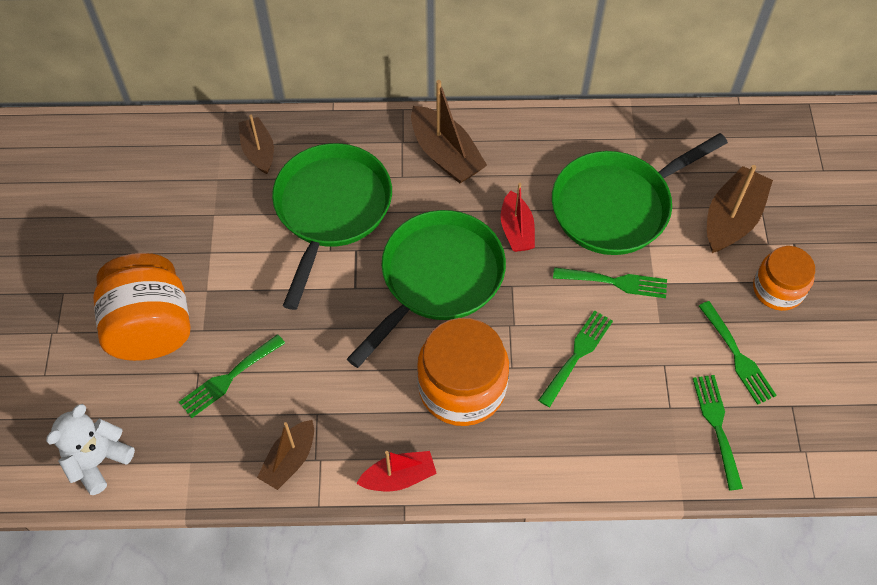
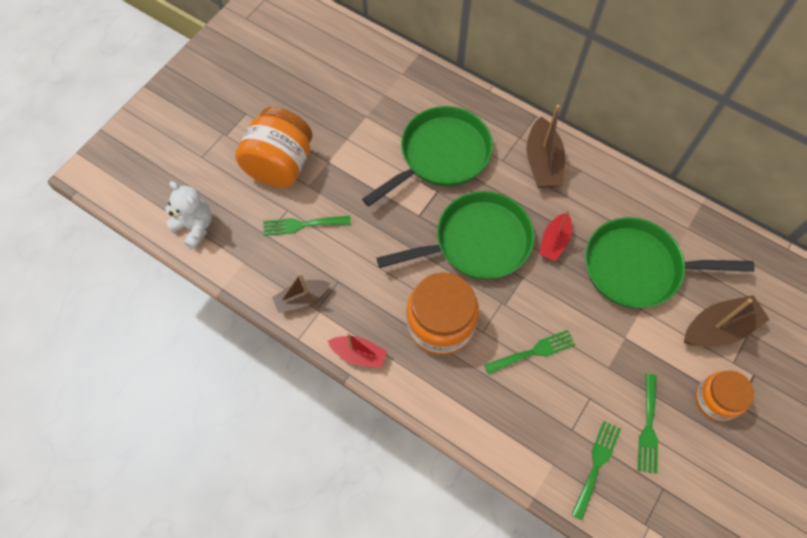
camera: 35 degrees right, 5 degrees up
(98, 460) = (195, 227): white teddy bear -> white teddy bear turned 60 degrees clockwise
(258, 151) = (422, 91): brown boat -> none
(615, 282) = (597, 319): green fork -> none

